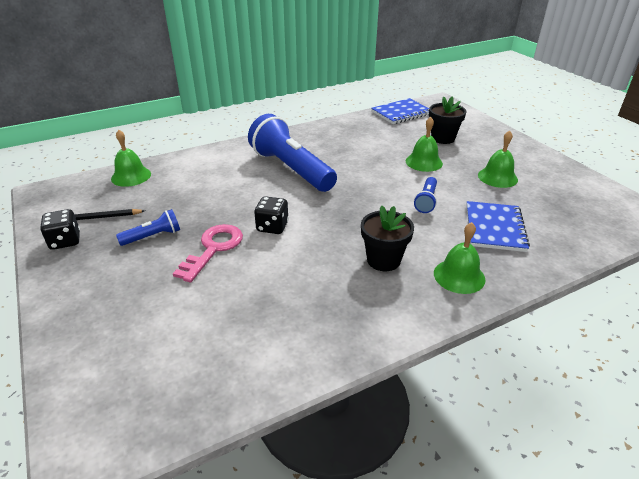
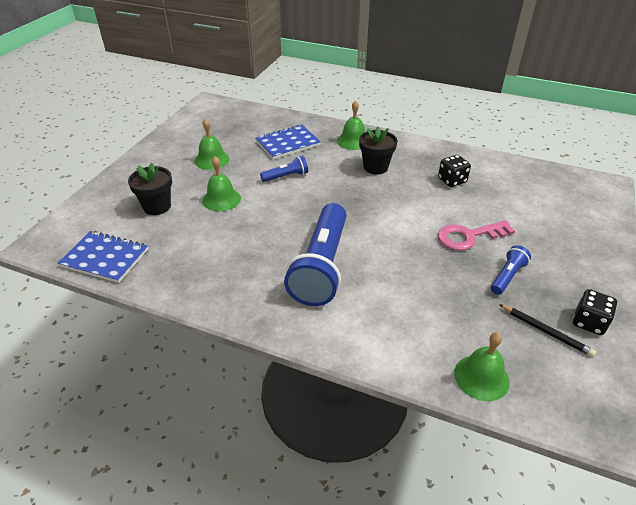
camera: 130 degrees left, 5 degrees up
(153, 236) = (507, 276): blue flashlight -> blue flashlight turned 105 degrees clockwise
(272, 227) = (410, 226): black dice -> black dice (452, 180)

